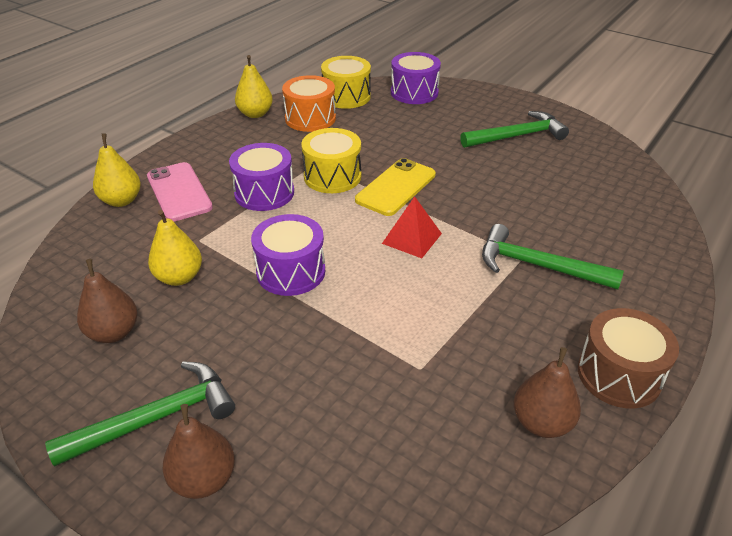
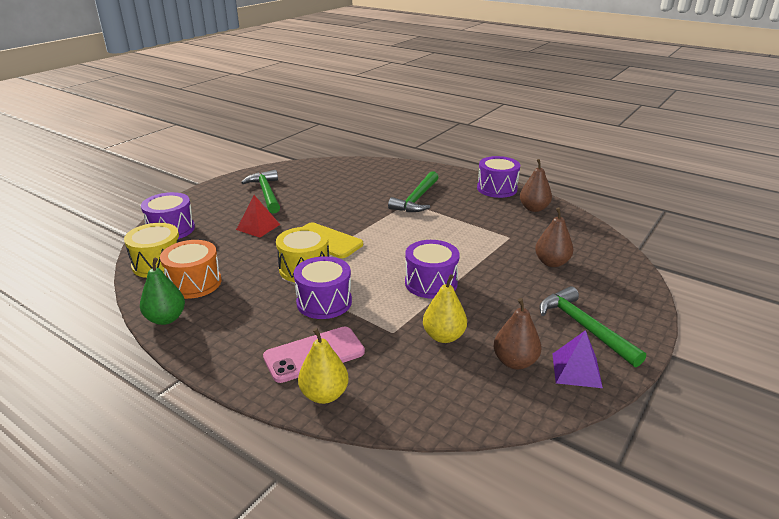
camera: 90 degrees left, 10 degrees down
(76, 389) = (576, 370): none -> purple pyramid
(204, 479) = (616, 303): brown pear -> brown pear (551, 263)
(255, 114) = (166, 319): yellow pear -> green pear
(412, 238) = (390, 236): red pyramid -> red pyramid (258, 227)
(619, 375) = (497, 189): brown drum -> purple drum

